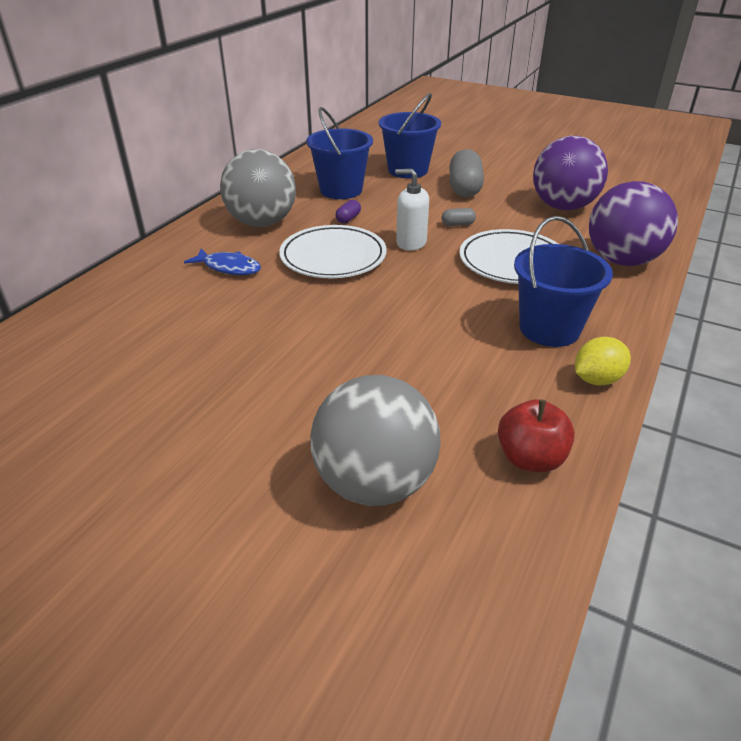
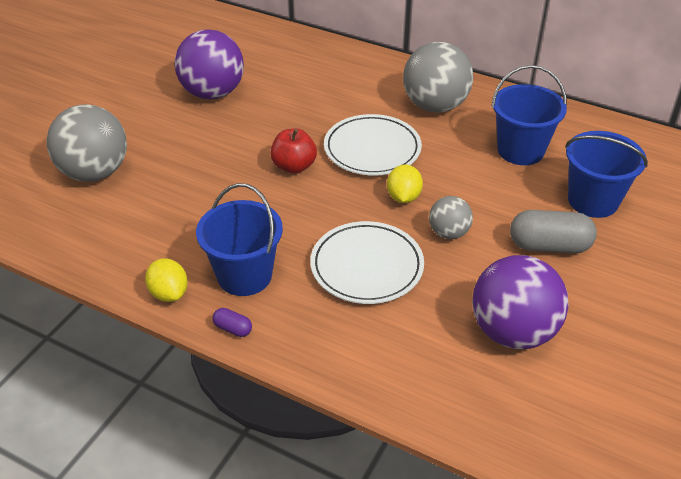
camera: 90 degrees right, 5 degrees up
(229, 267) = (352, 96): blue fish -> none
(348, 219) = (451, 156): purple capsule -> purple capsule (233, 329)
(411, 243) = (403, 197): white soap dispenser -> yellow lemon
(458, 224) = (448, 233): grey capsule -> grey ball
(530, 458) = (94, 242): red apple -> red apple (294, 166)
(622, 260) = (373, 359): purple ball -> purple ball (212, 93)

